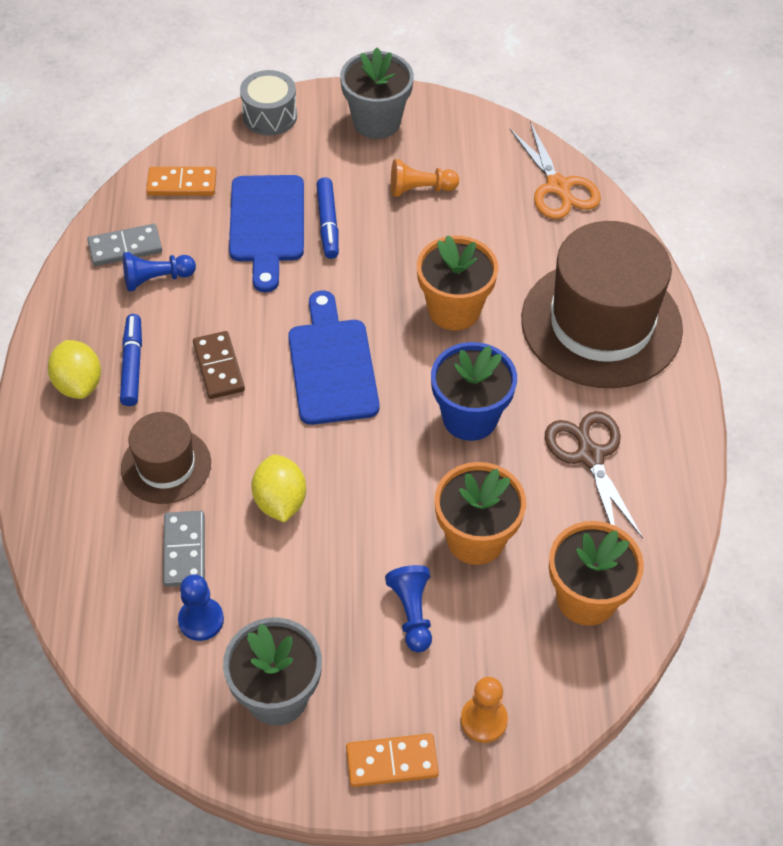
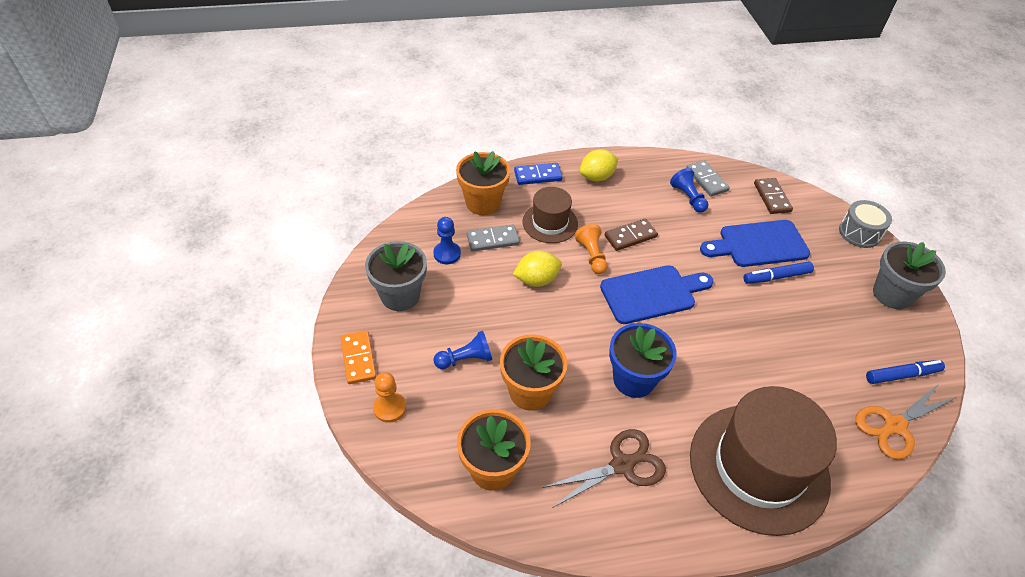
camera: 80 degrees right, 5 degrees down
(52, 465) = (538, 176): none -> blue domino
(132, 365) = (618, 197): blue marker -> blue marker (902, 375)
(182, 184) = (772, 197): orange domino -> brown domino
(420, 189) = (838, 328): orange pawn -> orange pawn (591, 256)
(454, 310) = (730, 361): orange flower pot -> orange flower pot (483, 203)

